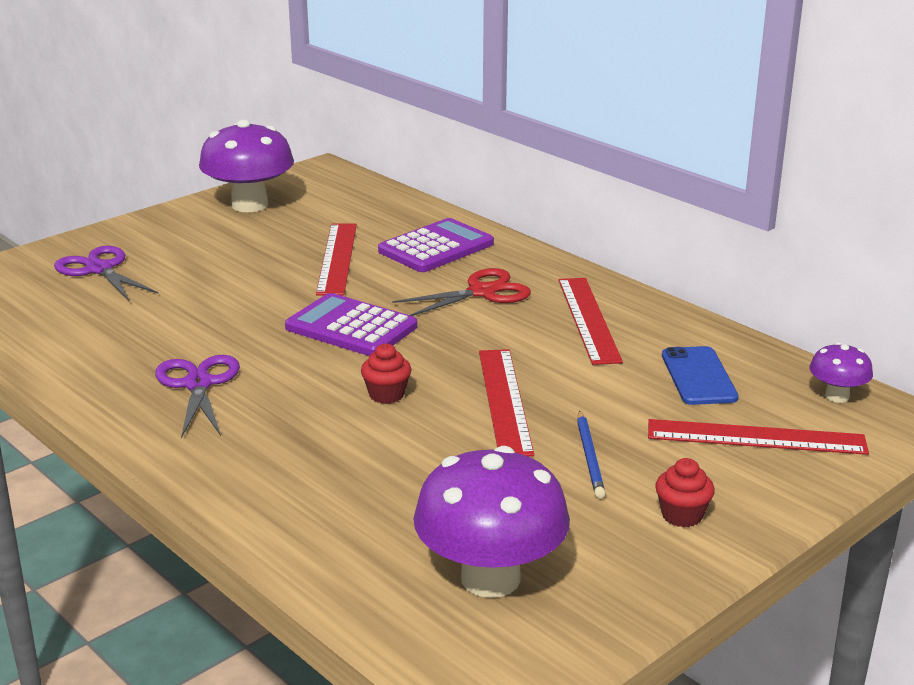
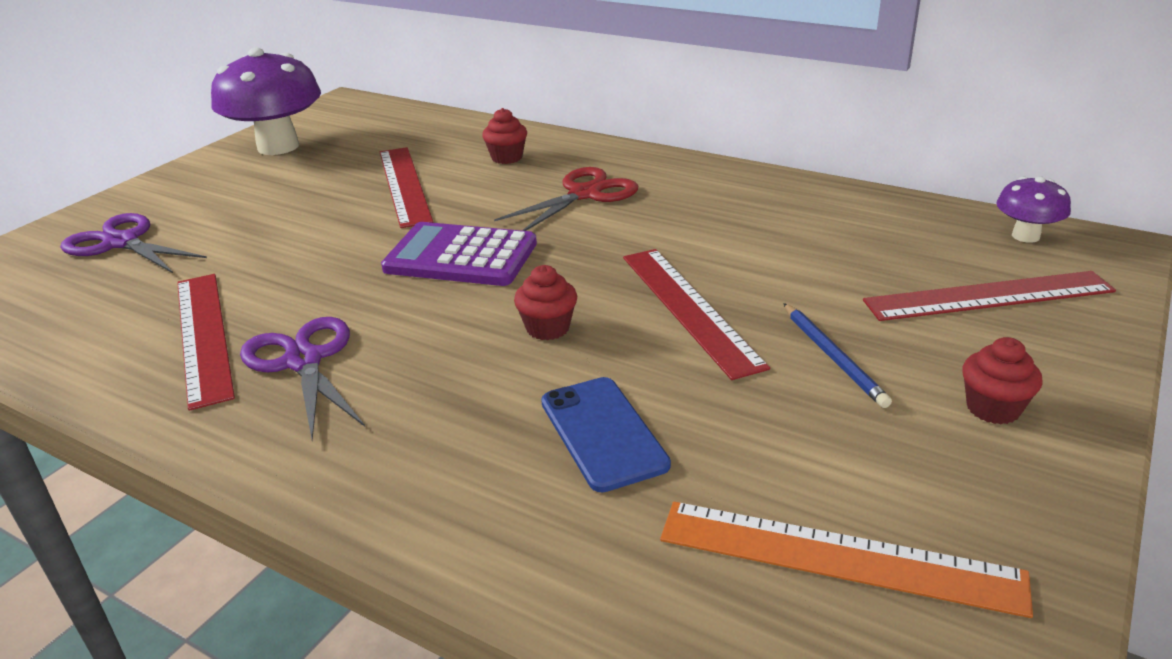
camera: 15 degrees left, 5 degrees up
(436, 247) = (507, 157): purple calculator -> red cupcake
(490, 578) = (838, 557): purple mushroom -> orange ruler
(589, 319) = (715, 203): red ruler -> red ruler (204, 335)
(699, 376) = (874, 241): blue phone -> blue phone (603, 433)

